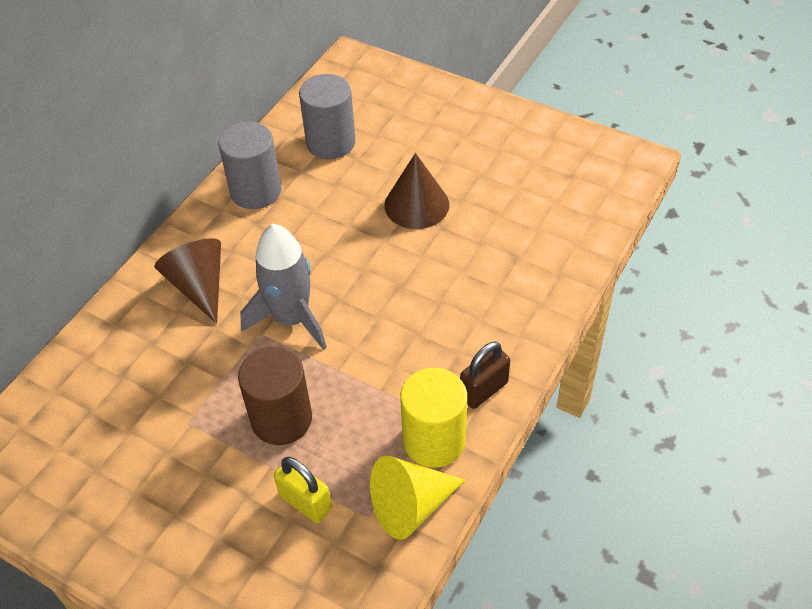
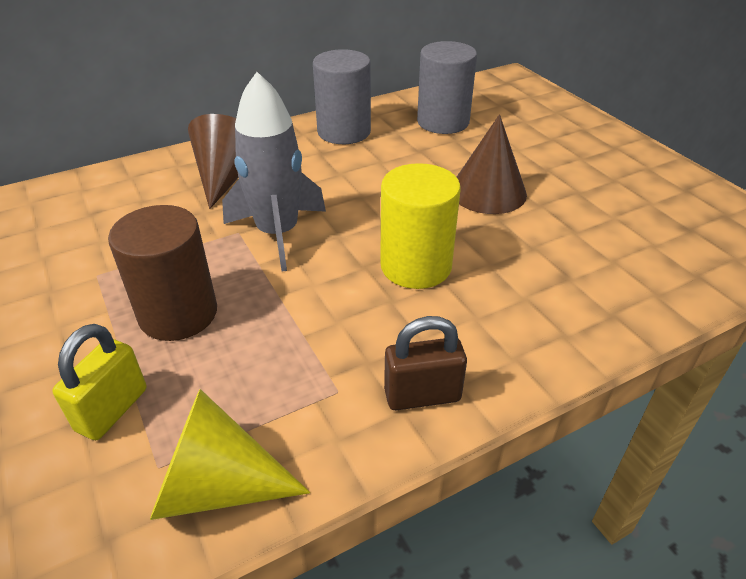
camera: 30 degrees right, 10 degrees down
(305, 502) = (112, 410): yellow padlock -> yellow padlock turned 45 degrees clockwise
(434, 440) = (313, 421): yellow cylinder -> yellow cylinder (416, 266)

